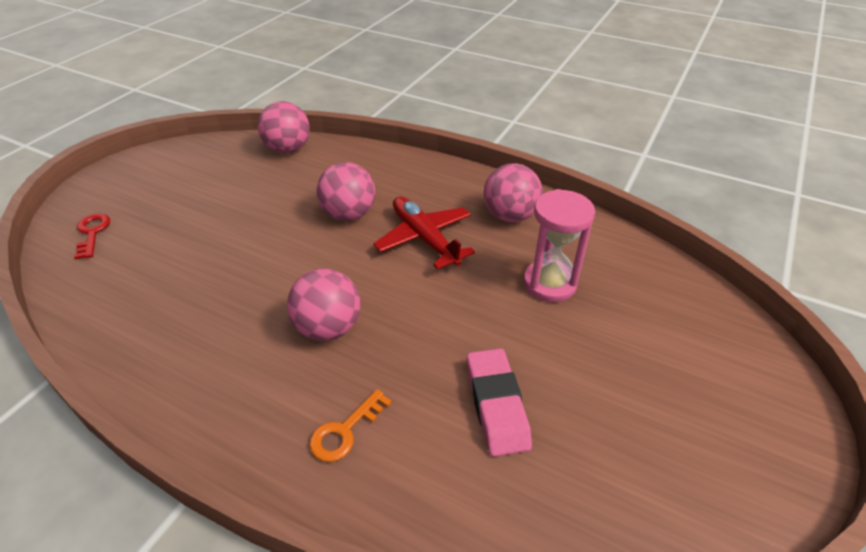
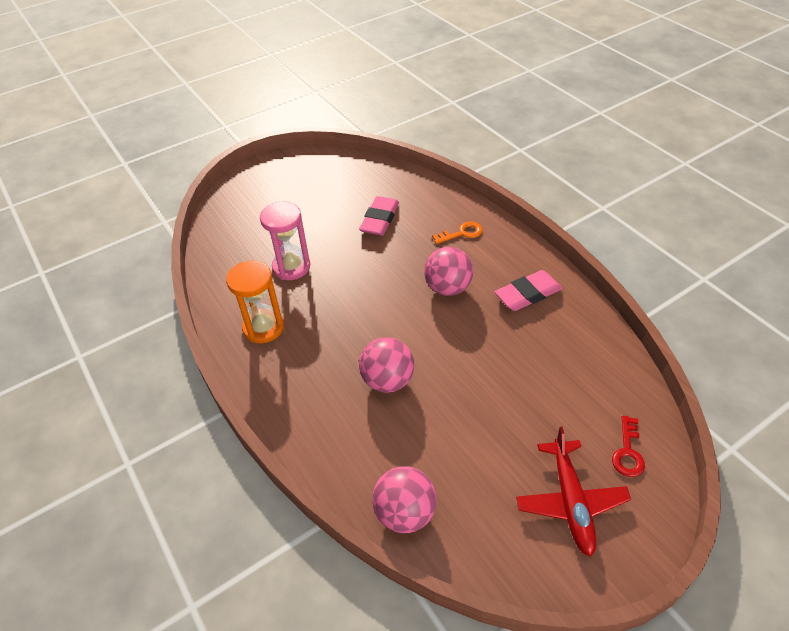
camera: 150 degrees left, 5 degrees up
(210, 358) = (528, 294): none -> pink eraser
(425, 239) = (343, 331): red plane -> red plane (570, 501)
(510, 216) = (263, 327): pink ball -> orange hourglass

